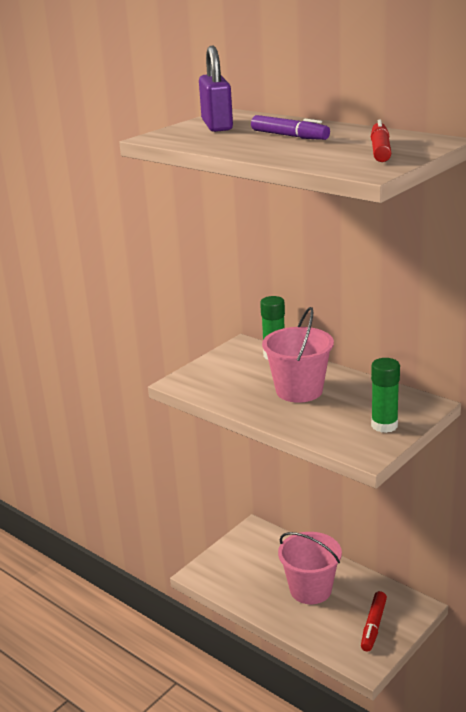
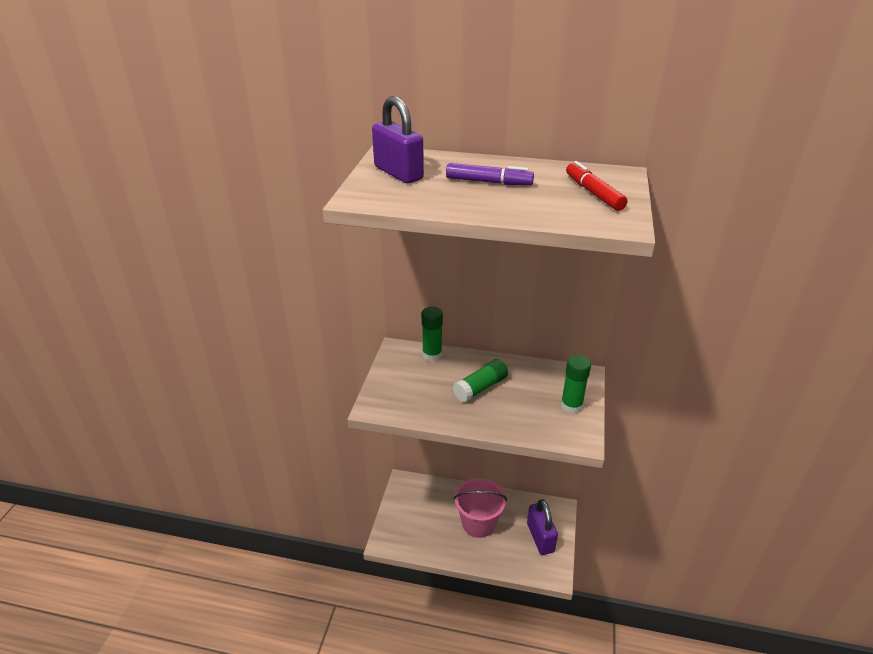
camera: 30 degrees left, 10 degrees up
(299, 390) = (480, 388): pink bucket -> green glue stick
(373, 626) = (540, 537): red marker -> purple padlock

